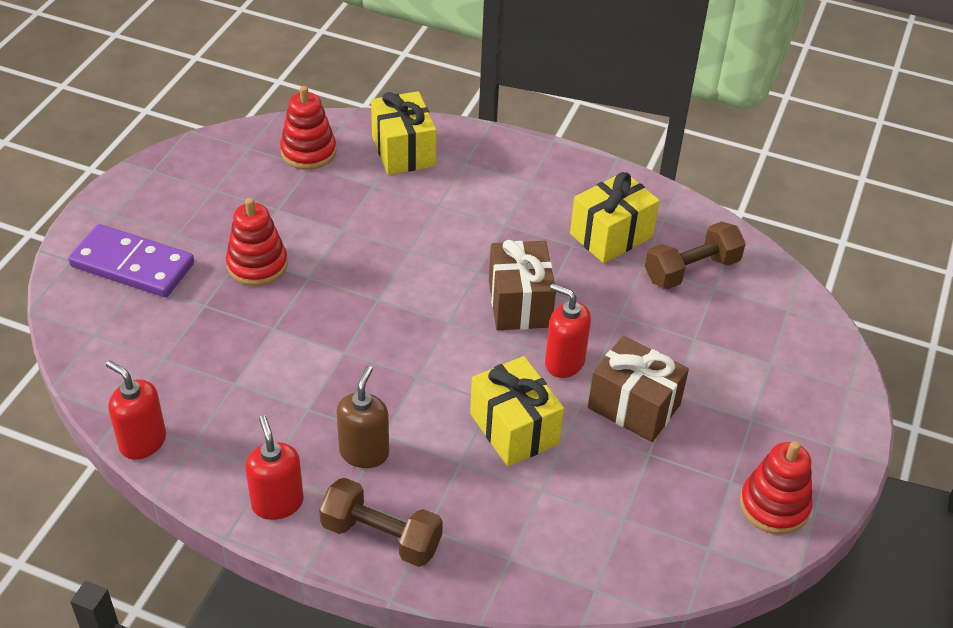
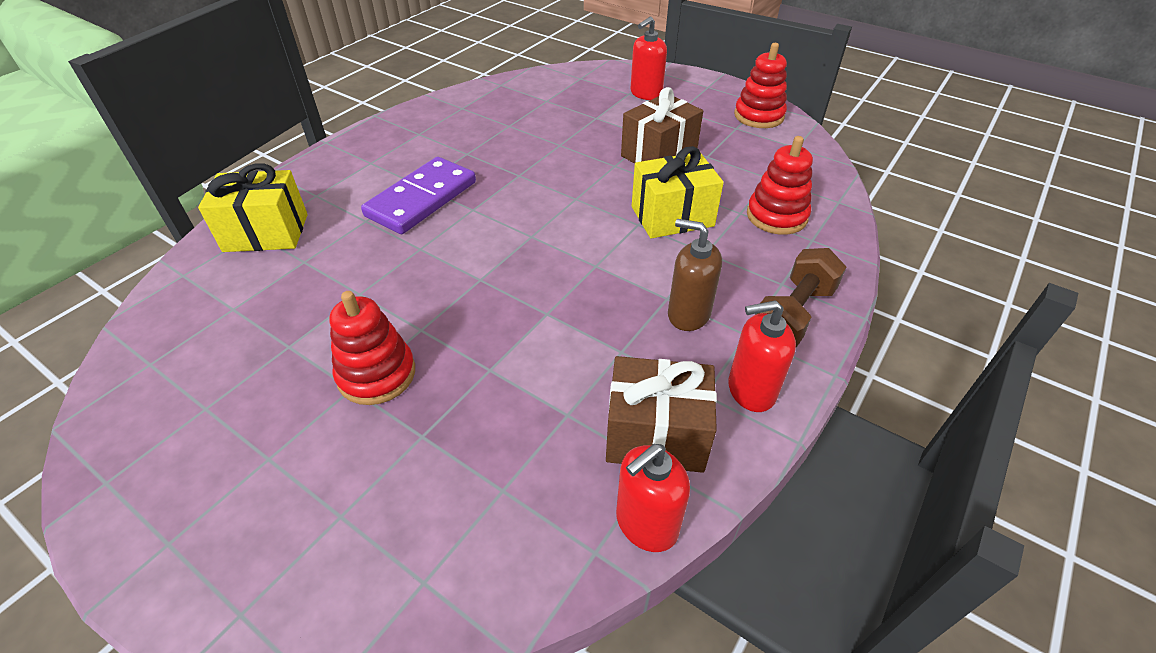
camera: 75 degrees left, 0 degrees up
(132, 265) = (300, 520): purple domino -> purple domino (421, 199)
(308, 152) = (206, 307): red stacking toy -> red stacking toy (776, 216)
(519, 303) = (525, 191): brown gift -> brown gift (656, 435)
(564, 362) = (602, 179): red soap dispenser -> red soap dispenser (646, 94)
(611, 235) = (466, 133): yellow gift -> none
(691, 270) = (524, 106): brown dumbbell -> none

